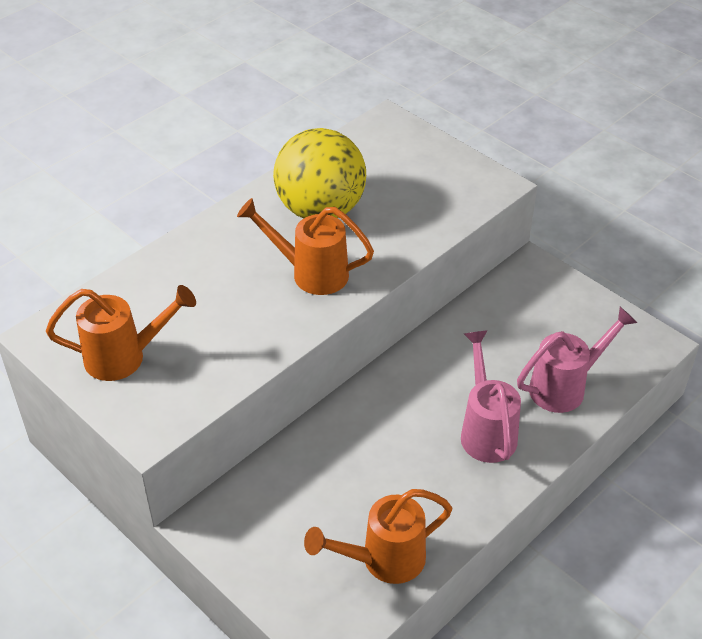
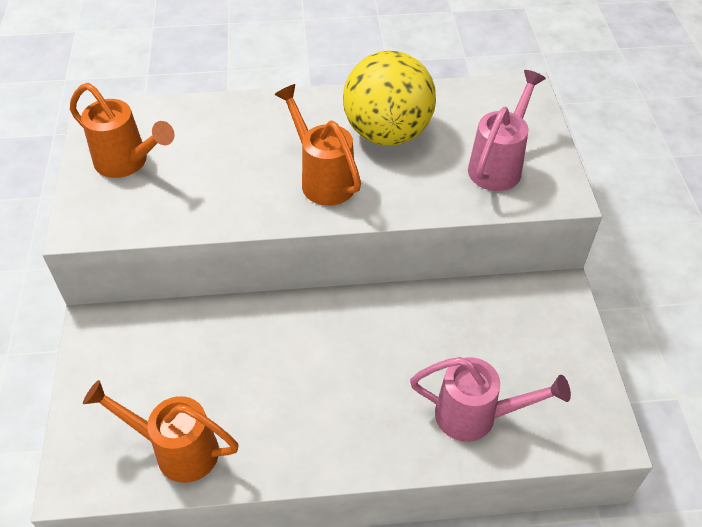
camera: 40 degrees right, 5 degrees up
(486, 430) = (368, 404): pink watering can -> pink watering can (499, 165)

